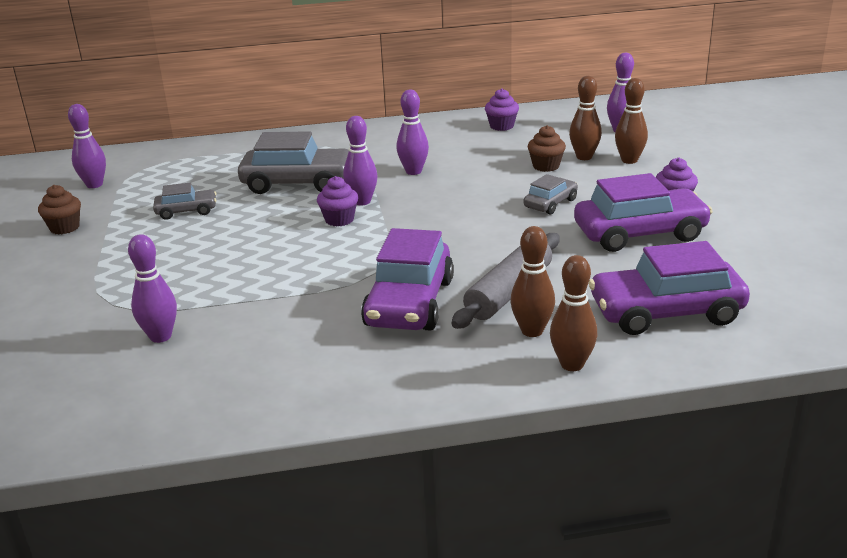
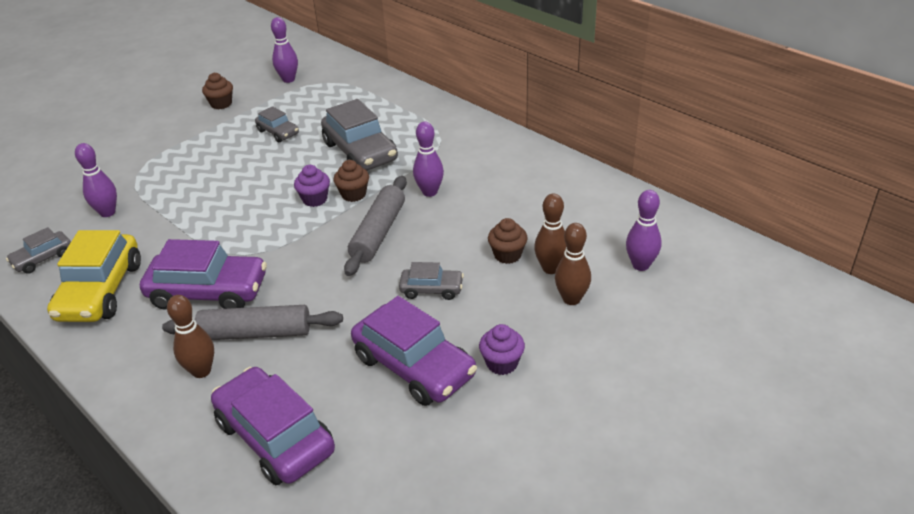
camera: 55 degrees right, 10 degrees up
(184, 398) = (43, 258): none -> grey car
(314, 367) = (100, 291): none -> yellow car
(362, 201) = (353, 194): purple bowling pin -> brown cupcake
(410, 303) = (208, 292): purple car -> purple car turned 150 degrees counterclockwise
(439, 205) = (378, 233): none -> grey rolling pin
(501, 126) = (571, 193): purple cupcake -> none
(572, 364) = (162, 413): brown bowling pin -> none

